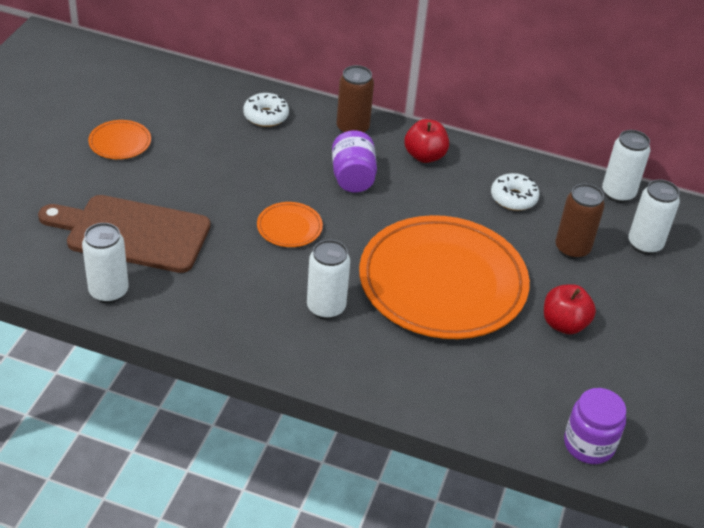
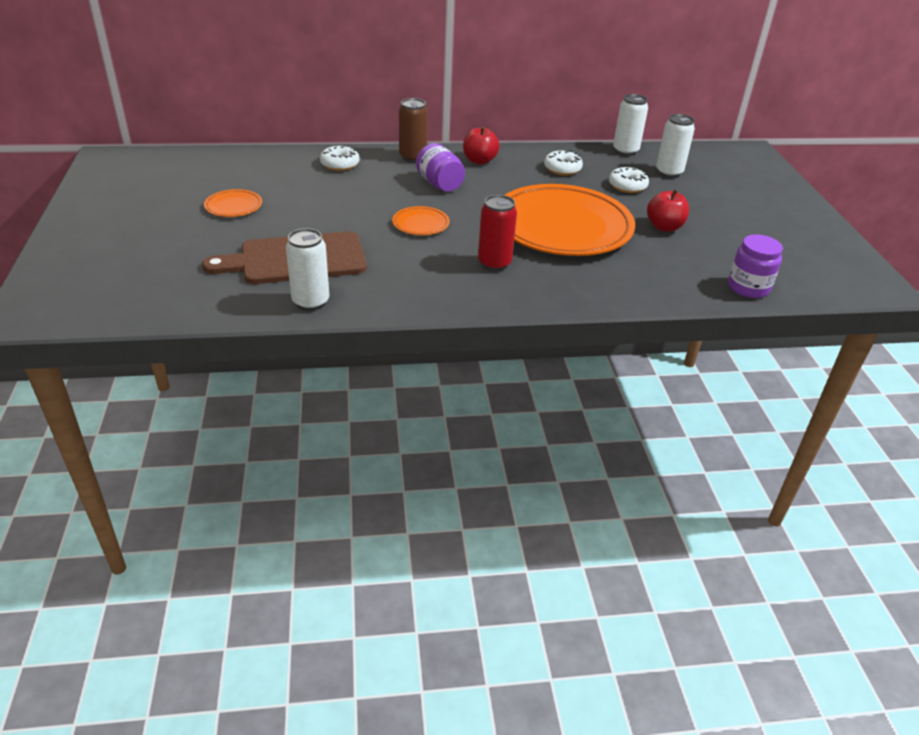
camera: 25 degrees left, 5 degrees down
(326, 308) = (494, 263): white can -> red can
(572, 249) = (627, 186): brown can -> white donut

